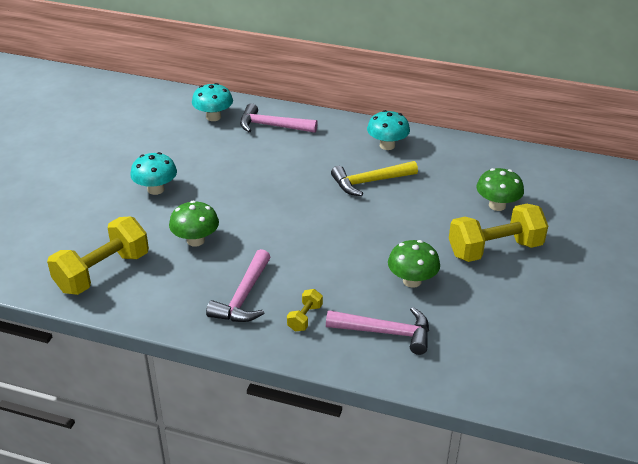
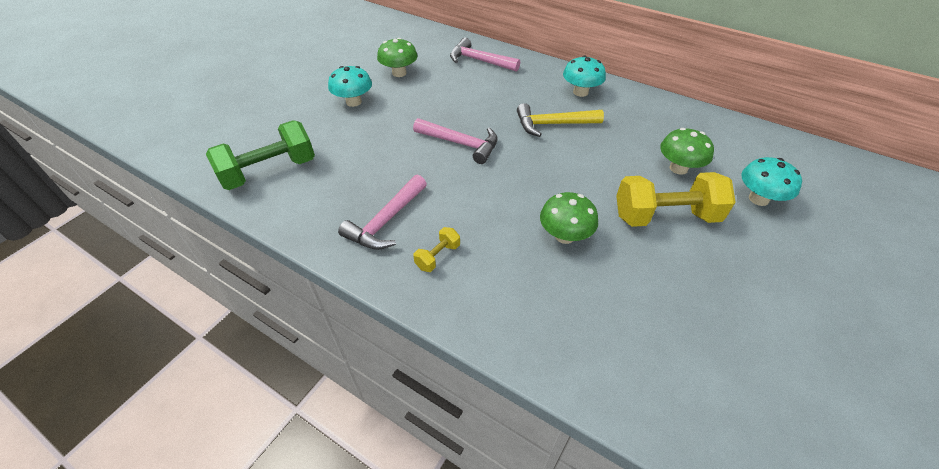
camera: 15 degrees right, 10 degrees up
(102, 272) = (269, 171): yellow dumbbell -> green dumbbell
(195, 240) = (366, 155): green mushroom -> green mushroom (399, 73)
(213, 117) = (431, 46): turquoise mushroom -> turquoise mushroom (758, 199)
(385, 332) = (517, 291): pink hammer -> pink hammer (461, 144)

